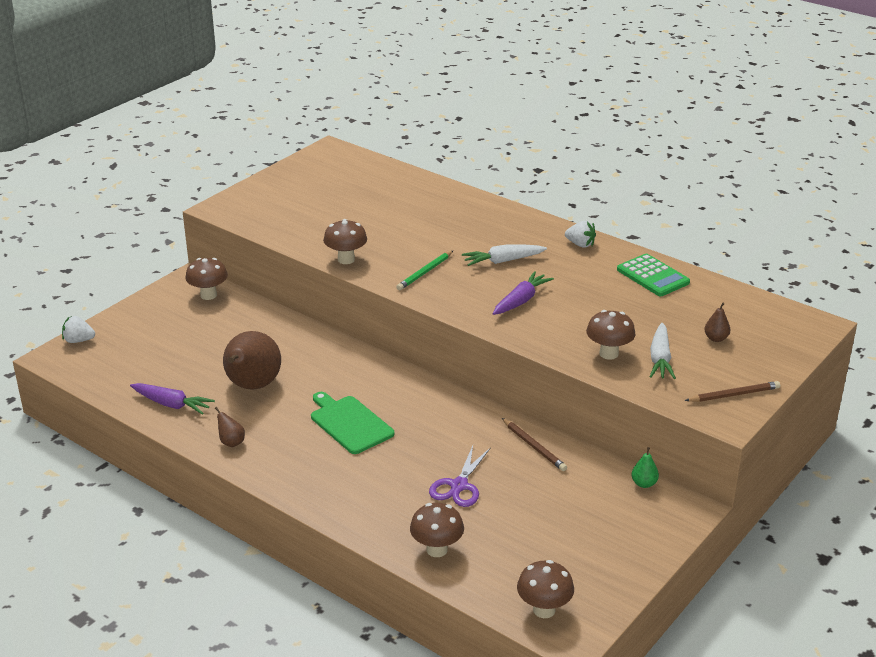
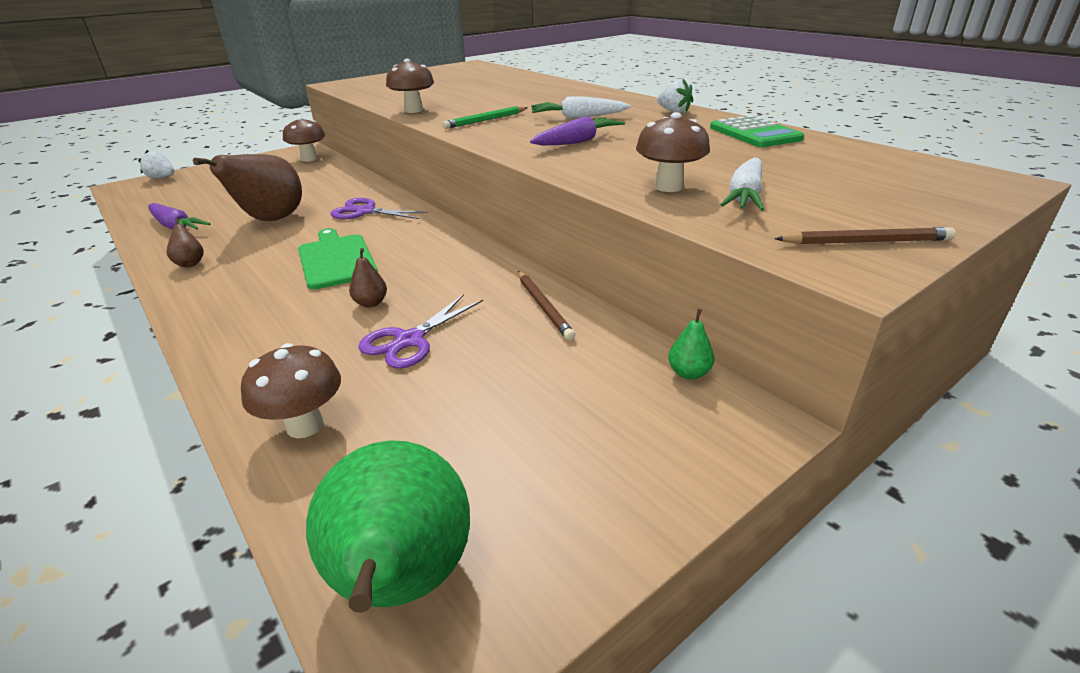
camera: 15 degrees right, 0 degrees up
(329, 366) = (365, 211): none -> purple scissors
(544, 610) = (402, 582): brown mushroom -> green pear
(716, 338) = (836, 184): brown pear -> brown pear (371, 303)

